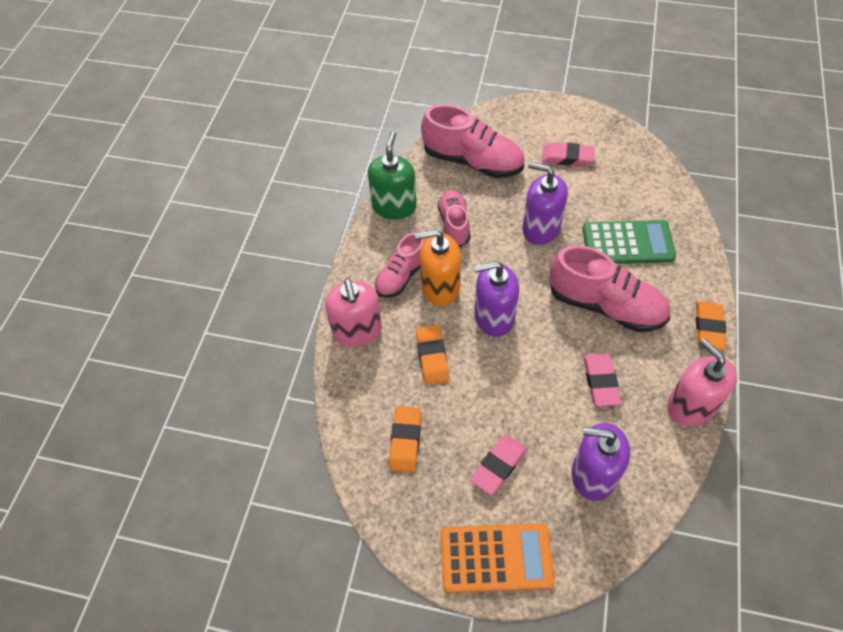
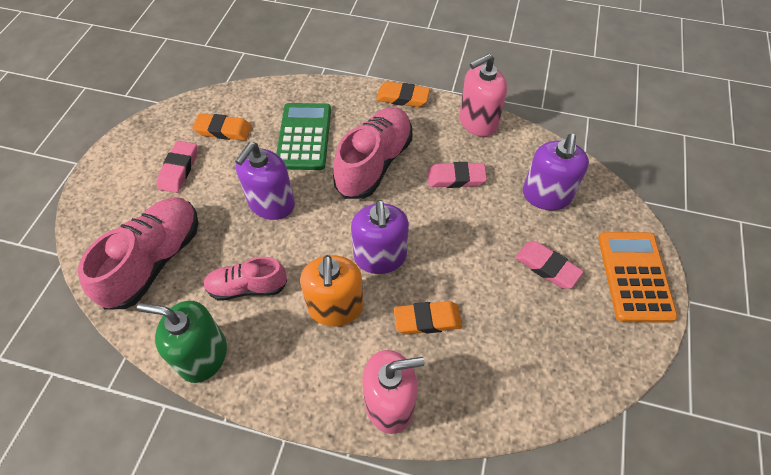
camera: 90 degrees left, 0 degrees up
(401, 276) = (314, 349): pink shoe -> none
(405, 441) = (528, 351): orange eraser -> orange eraser (223, 130)

